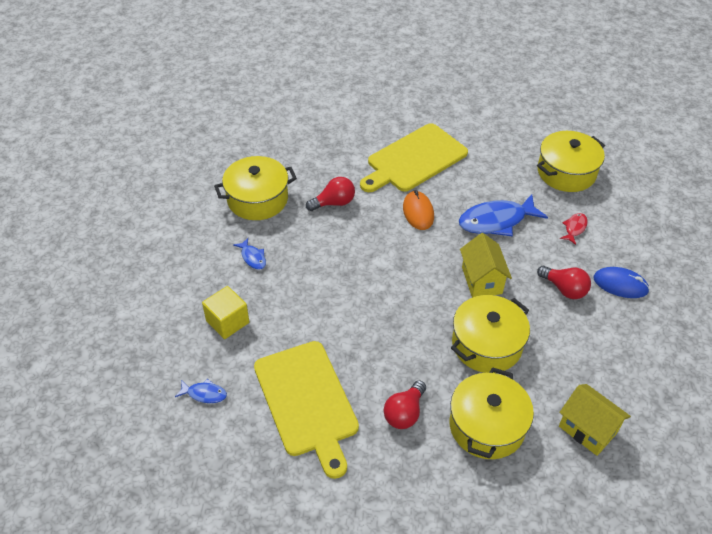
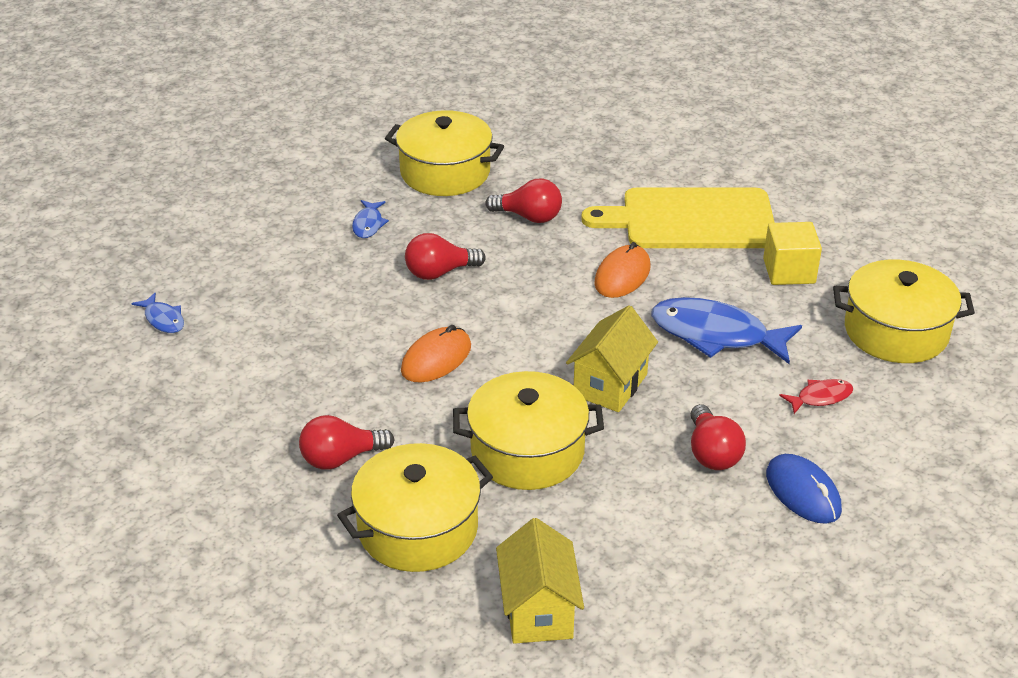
camera: 40 degrees right, 10 degrees down
(227, 322) = (267, 269): yellow cube -> yellow cube (789, 271)
(307, 402) = (252, 386): yellow cutting board -> none
(326, 265) = (439, 272): none -> red light bulb
(384, 320) = (436, 358): none -> orange mouse

